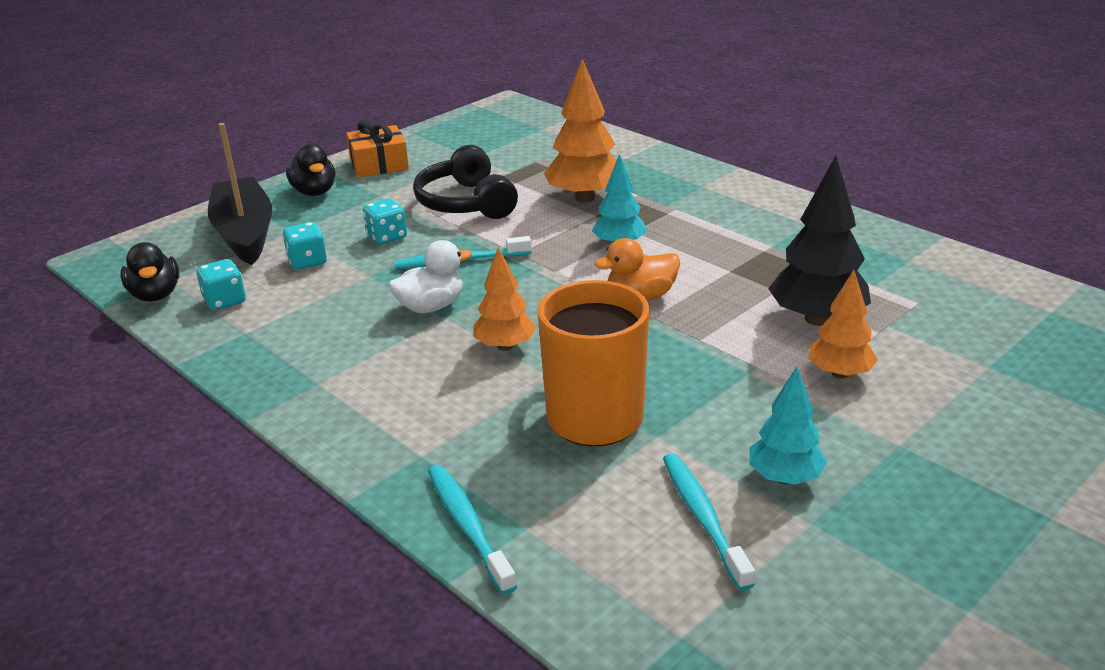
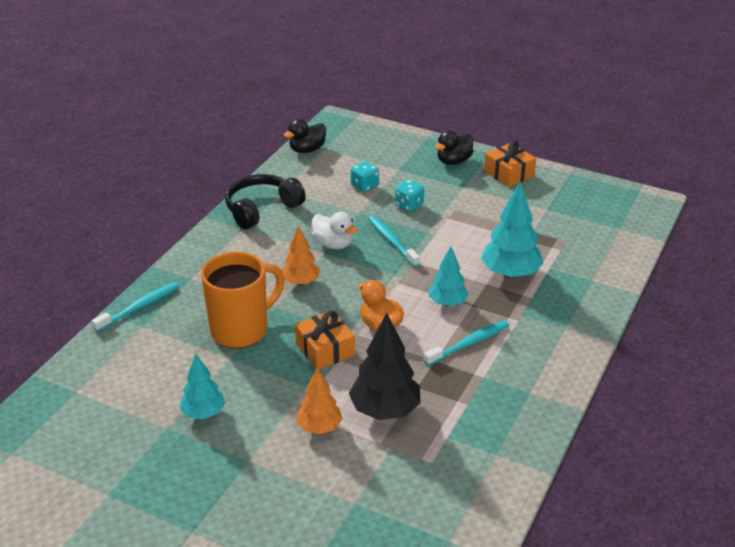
camera: 70 degrees right, 5 degrees up
(225, 301) = (310, 173): turquoise dice -> none
(244, 233) = (387, 154): black boat -> none
(466, 203) = (472, 224): black headphones -> black headphones (262, 209)
(584, 198) = (510, 273): orange tree -> turquoise tree
(674, 347) = (325, 349): none -> orange gift
(703, 518) = (162, 386): turquoise toothbrush -> turquoise toothbrush (469, 343)

